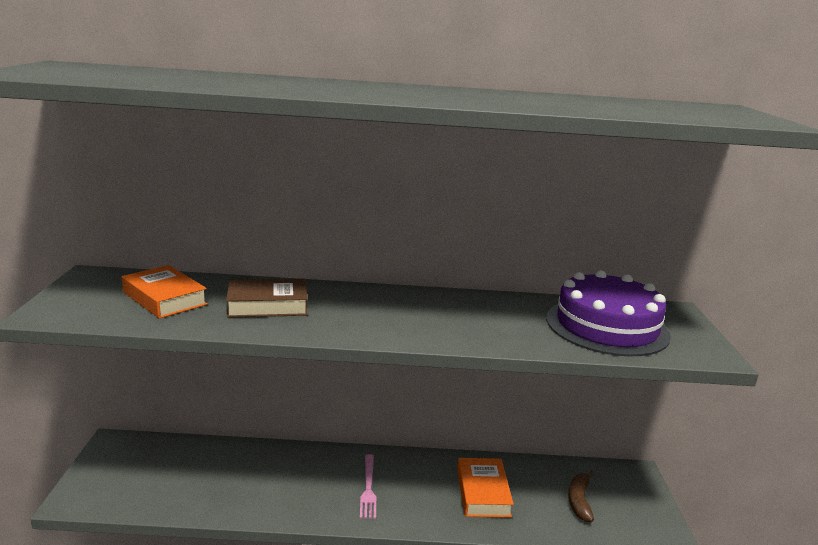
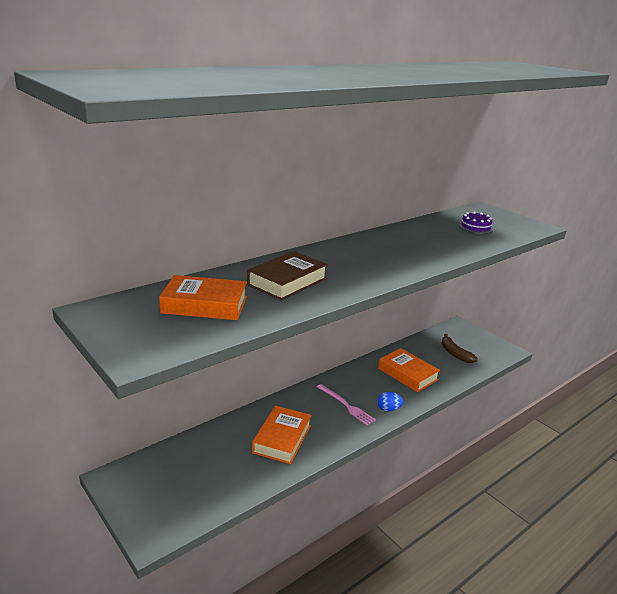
camera: 40 degrees left, 5 degrees up
(266, 484) = (282, 439): none -> orange book
(406, 515) = (388, 409): none -> blue egg
(606, 326) = (475, 227): purple cake -> purple cake, size x0.41

